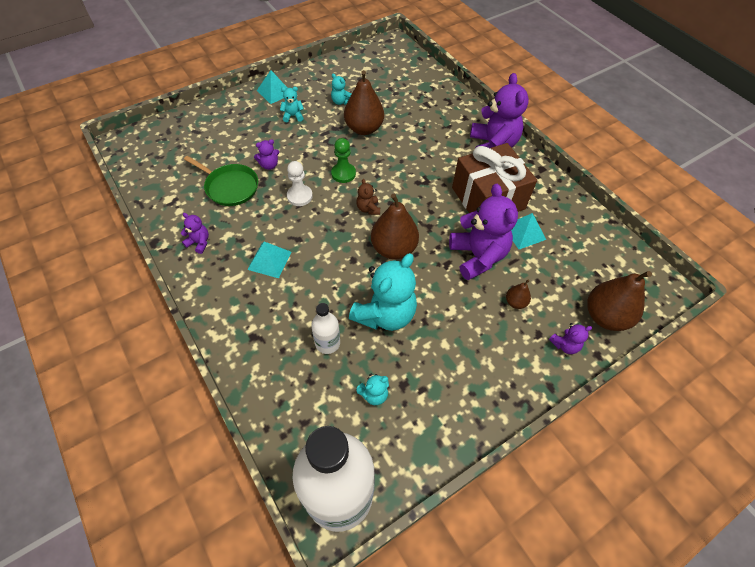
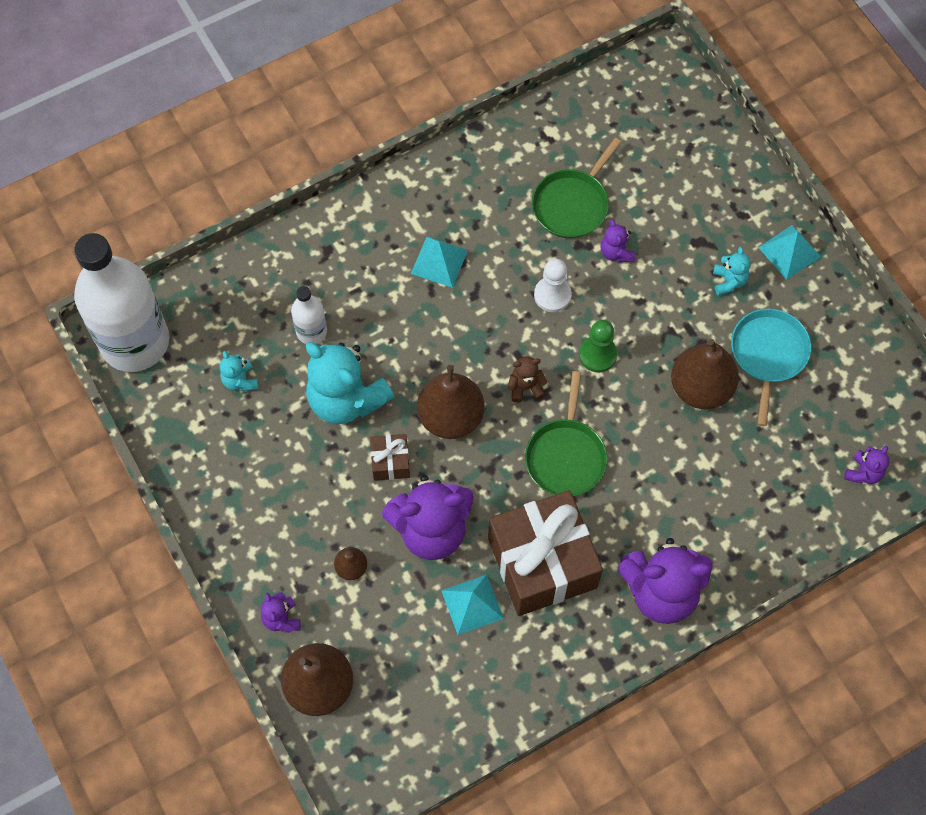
camera: 95 degrees right, 10 degrees up
(199, 242) = (473, 177): purple teddy bear -> purple teddy bear (863, 472)
(341, 101) = (768, 354): turquoise teddy bear -> turquoise pan
(415, 188) = (566, 456): none -> green pan
(432, 283) = (390, 462): none -> brown gift

